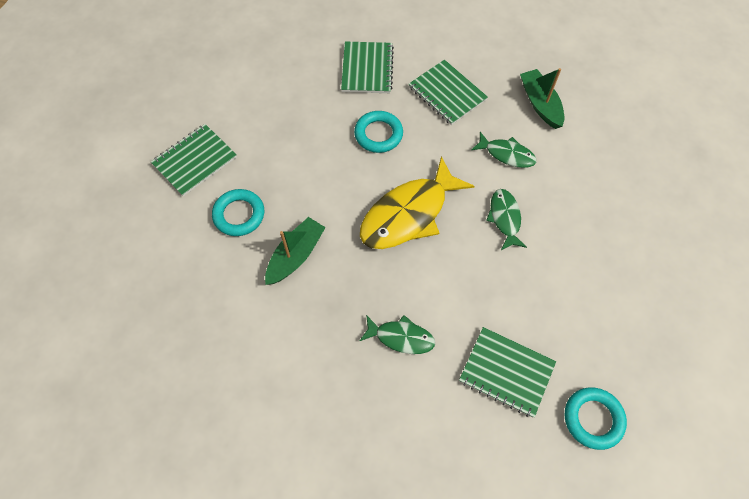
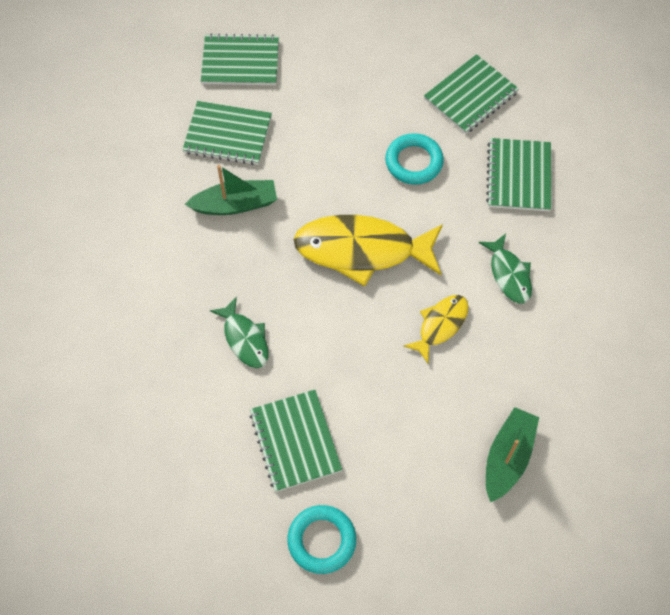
camera: 45 degrees right, 0 degrees up
(239, 215) = (228, 134): turquoise ring -> green notebook
(505, 218) = (440, 325): green fish -> yellow fish
(540, 104) = (597, 257): green boat -> green boat (508, 457)

